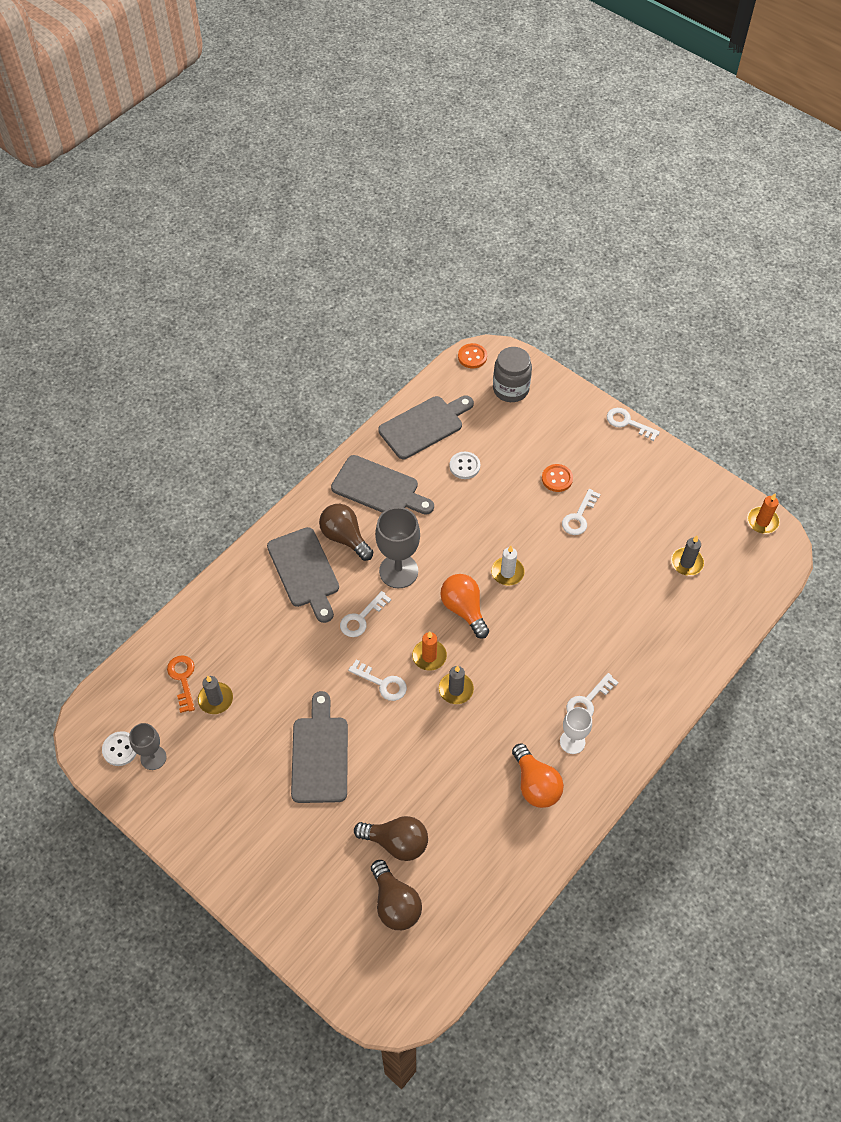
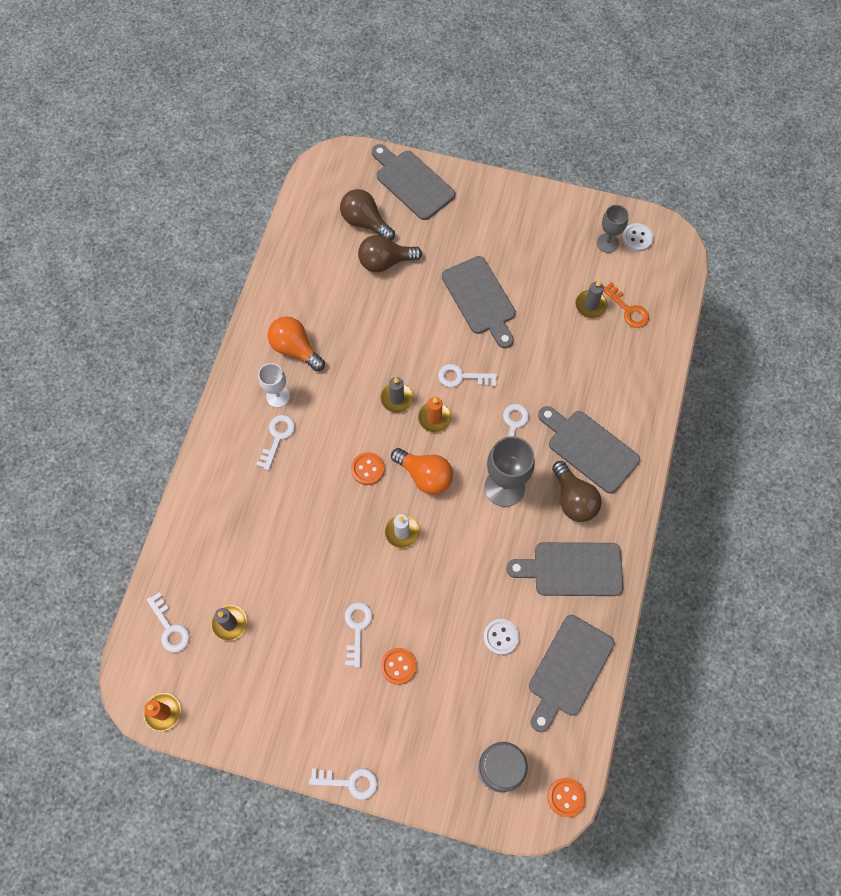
camera: 155 degrees right, 10 degrees up
(316, 932) = (412, 182): none -> grey cutting board
(345, 537) = (573, 499): brown light bulb -> brown light bulb turned 45 degrees clockwise
(514, 637) = (367, 469): none -> orange button
(740, 580) = (170, 627): none -> white key

